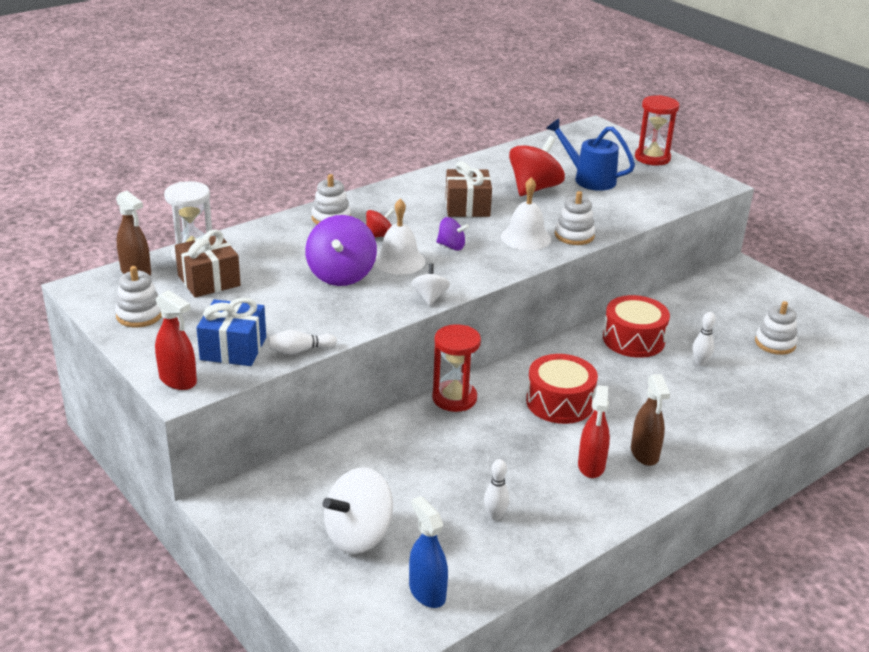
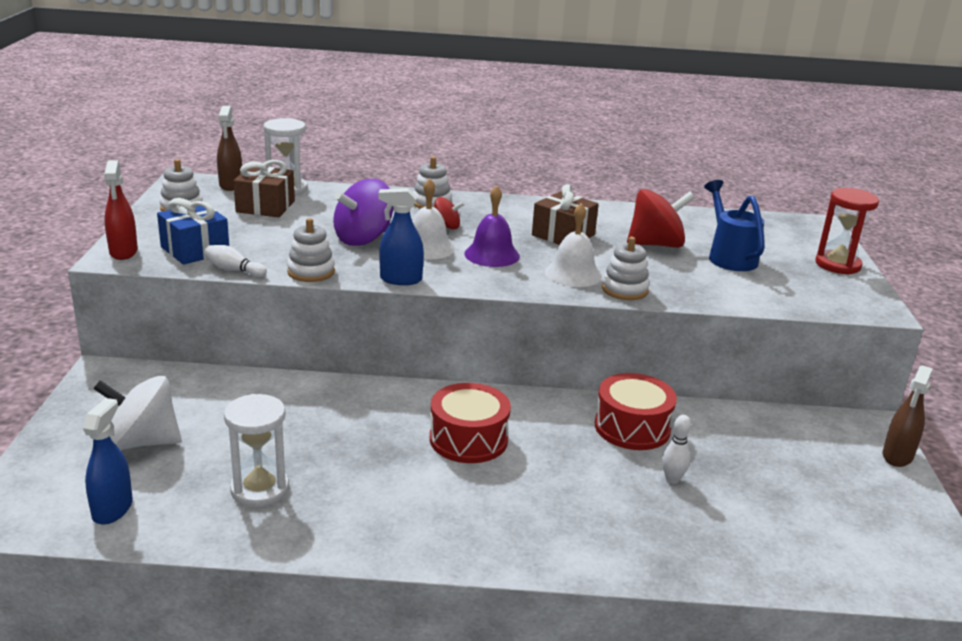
camera: 40 degrees right, 5 degrees down
(430, 297) = (400, 279): white spinning top -> blue spray bottle
(451, 246) = (492, 255): purple spinning top -> purple bell
(454, 398) = (384, 391): red hourglass -> none
(495, 516) = (260, 489): white bowling pin -> white hourglass
(591, 466) = (407, 501): red spray bottle -> none
(644, 454) = (475, 520): brown spray bottle -> brown spray bottle (897, 456)
(775, 343) = (795, 506): white stacking toy -> white stacking toy (311, 272)

